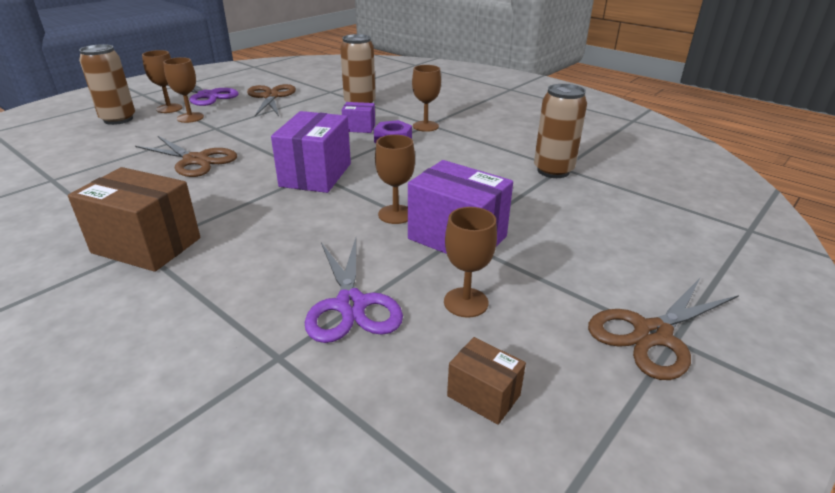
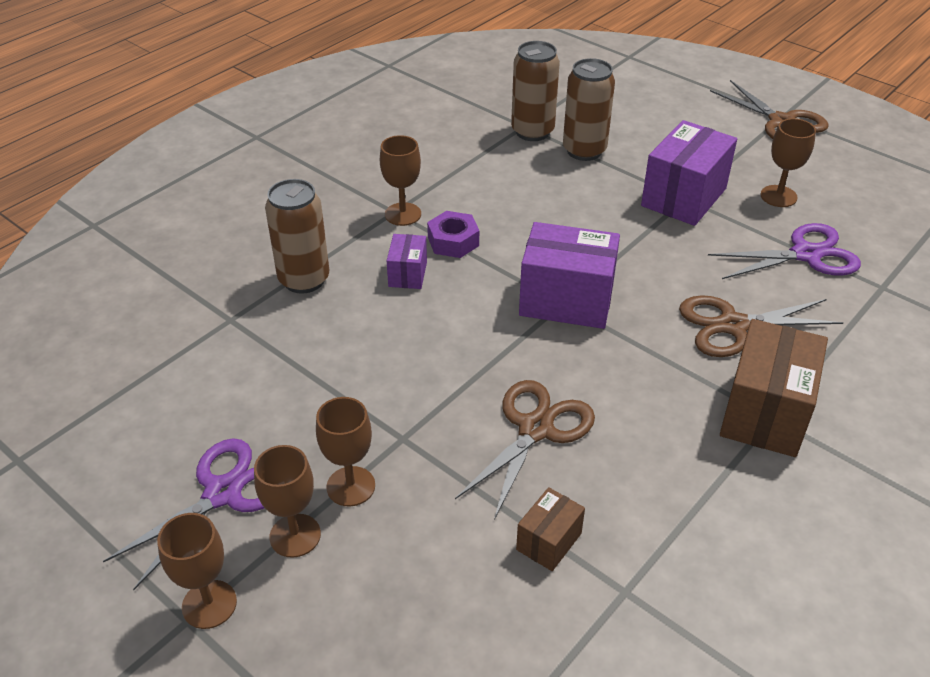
camera: 90 degrees left, 10 degrees up
(118, 119) = (352, 603): brown can -> brown can (584, 151)
(271, 96) = (246, 394): brown scissors -> brown scissors (733, 325)
(395, 214) = (650, 234): brown goblet -> brown goblet (209, 604)
(483, 395) = (872, 193): brown box -> brown box (549, 541)

